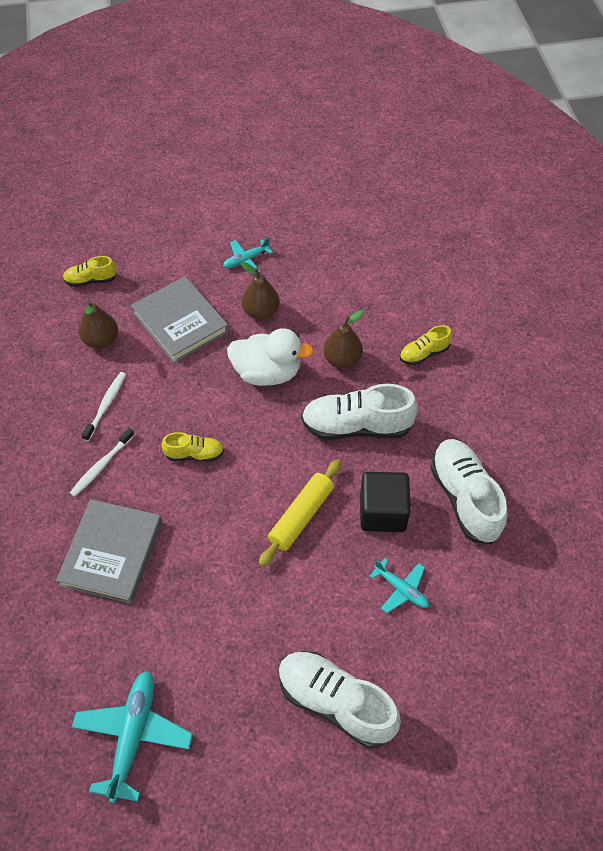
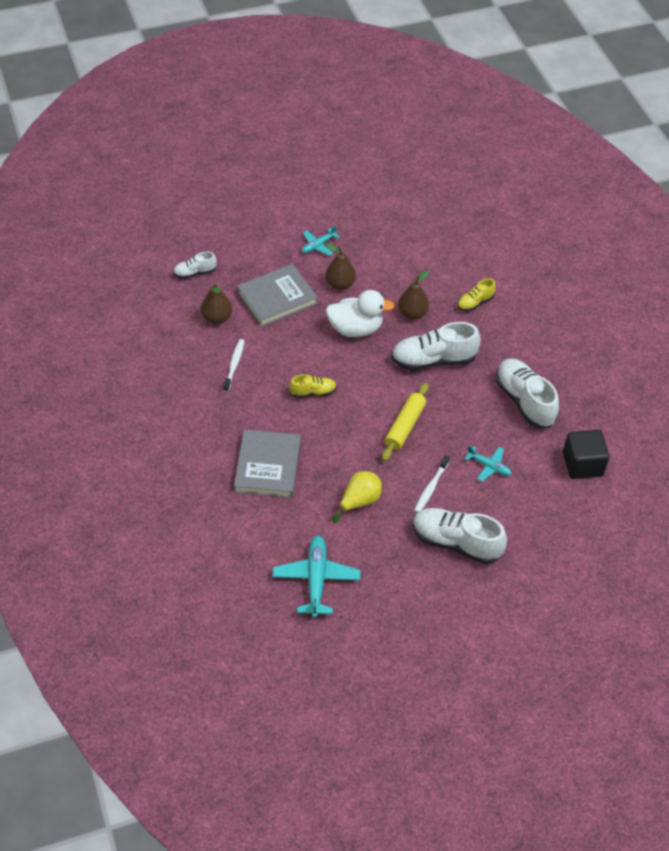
camera: 10 degrees left, 5 degrees down
(91, 280) = (195, 273): yellow shoe -> white shoe
(101, 466) = (243, 408): white toothbrush -> white toothbrush (431, 487)
(180, 322) = (277, 298): grey book -> grey book turned 75 degrees counterclockwise
(218, 621) = (359, 501): none -> yellow pear
(382, 512) = (465, 417): black cube -> black cube (582, 464)

